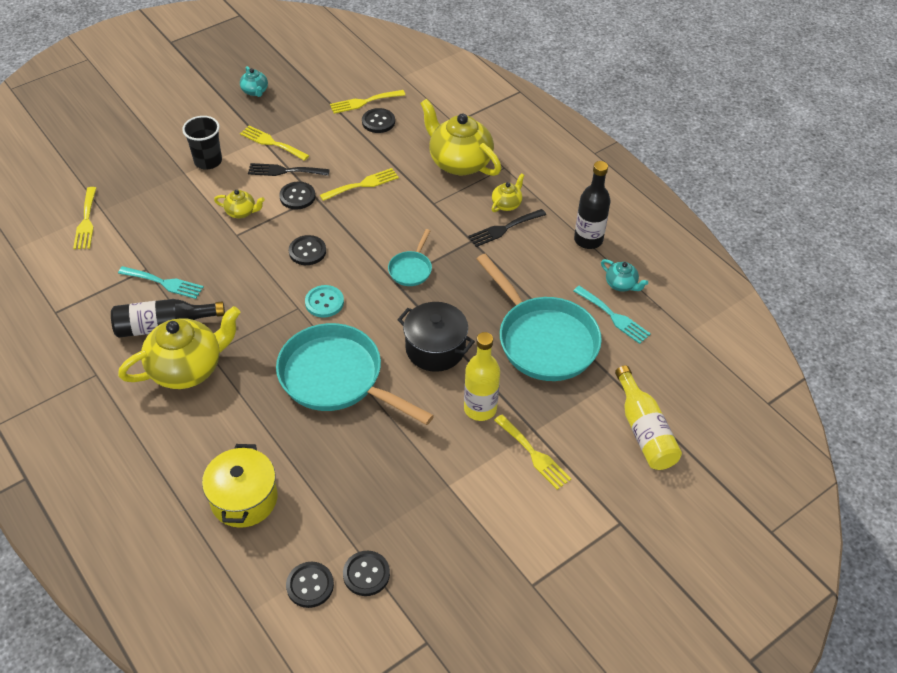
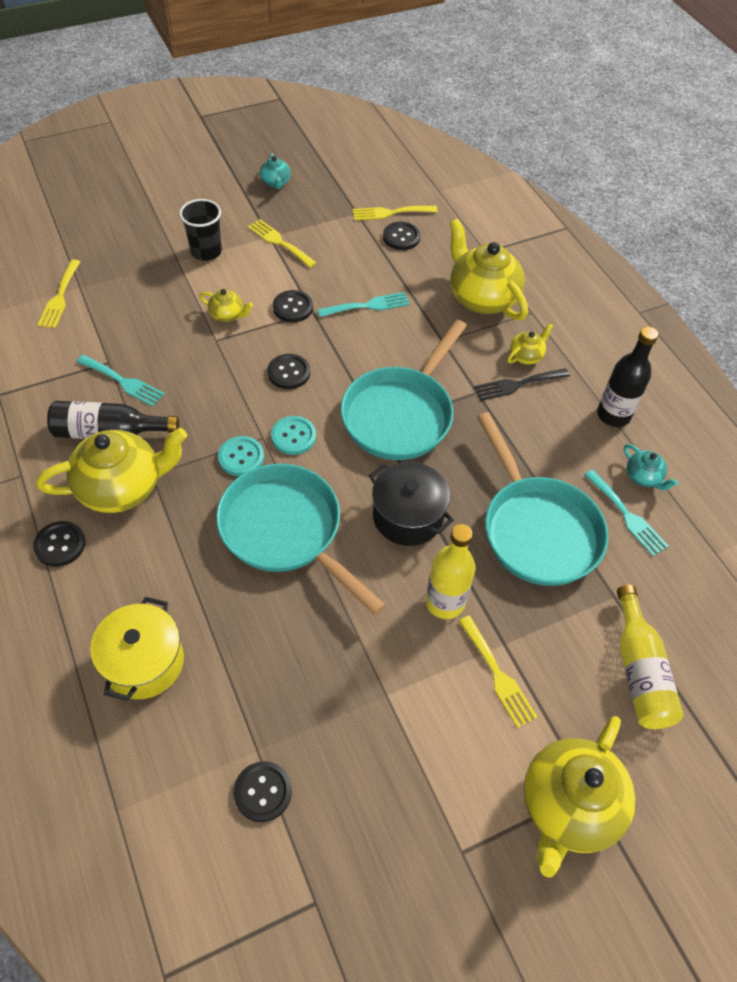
camera: 10 degrees right, 5 degrees up
(284, 171) = (285, 276): black fork -> none
(284, 327) = (241, 457): none -> turquoise button
(310, 585) = (192, 792): black button -> black button (60, 545)
(363, 184) = (368, 305): yellow fork -> turquoise fork
(411, 269) = (400, 414): turquoise pan -> turquoise pan, size x2.18
(607, 537) = (568, 806): none -> yellow teapot

